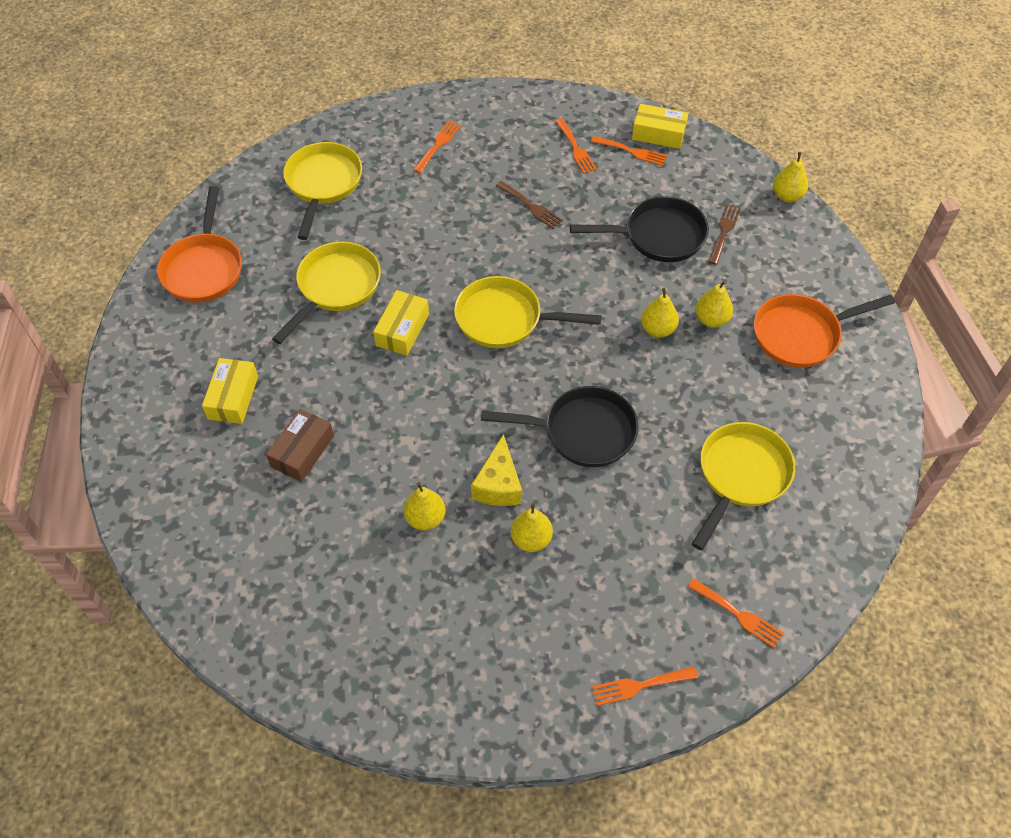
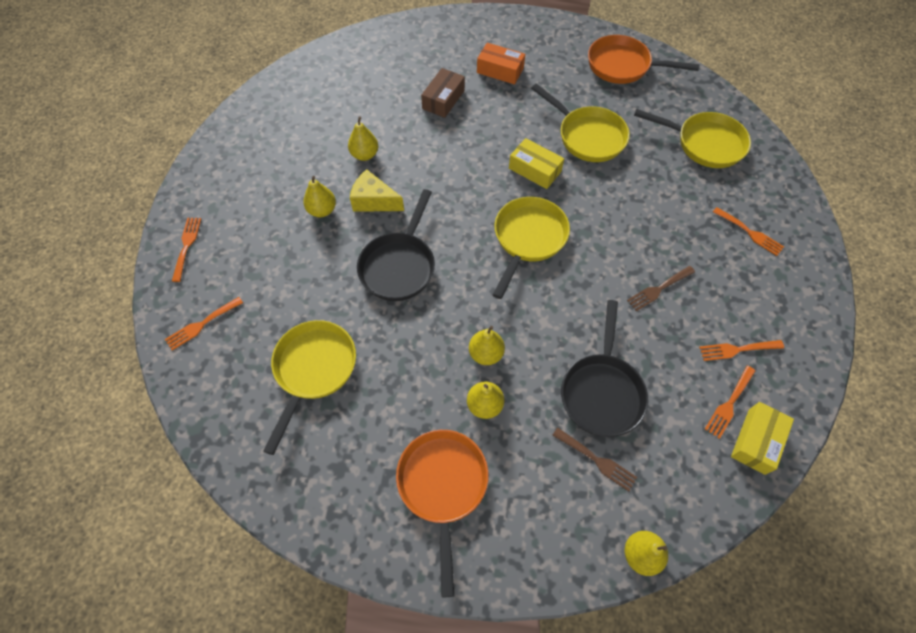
camera: 105 degrees right, 5 degrees up
(233, 397) = (500, 70): yellow box -> orange box
(302, 451) = (443, 99): brown box -> brown box turned 75 degrees clockwise
(741, 476) = (313, 370): yellow pan -> yellow pan turned 120 degrees counterclockwise

